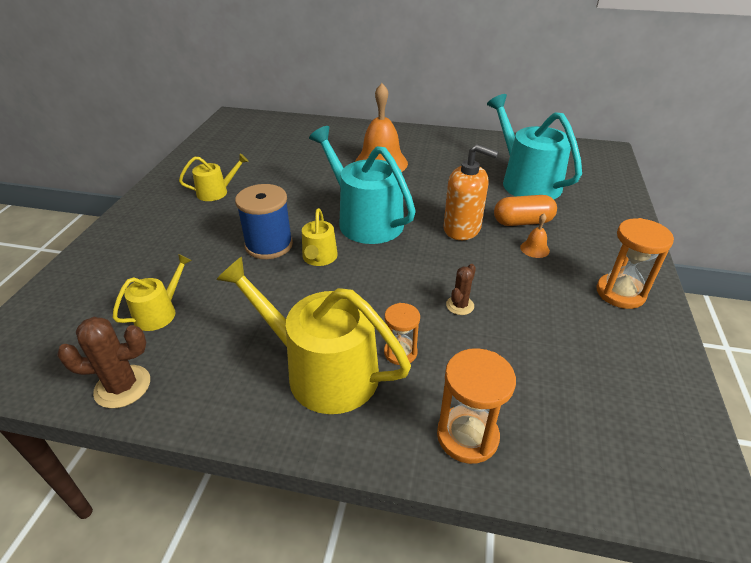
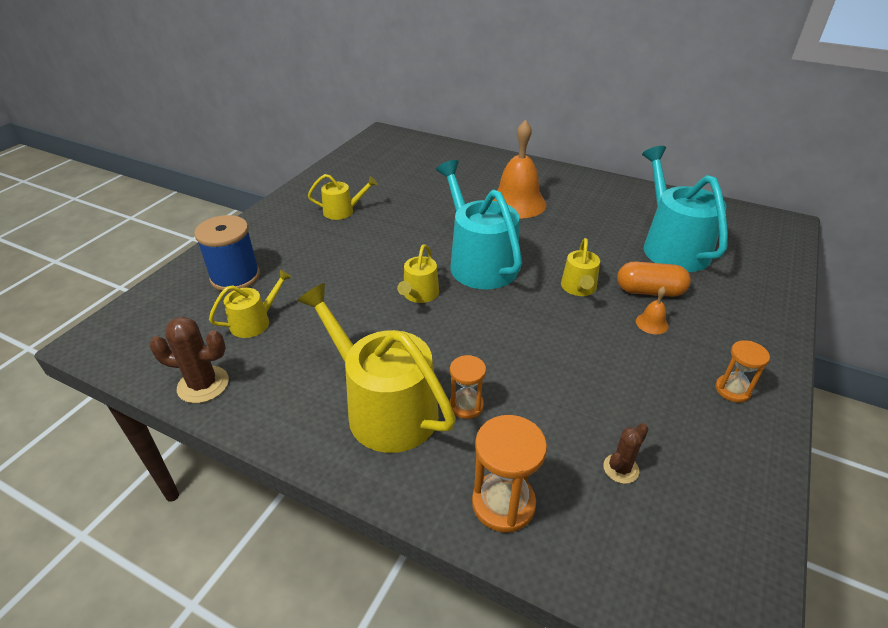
camera: 15 degrees right, 0 degrees up
(269, 245) = (375, 273): blue spool -> blue spool (235, 277)
(460, 305) = (545, 369): brown cactus -> brown cactus (621, 469)
(462, 229) = (579, 288): orange soap dispenser -> yellow watering can
(620, 293) = (732, 390): orange hourglass -> orange hourglass, size x0.63

